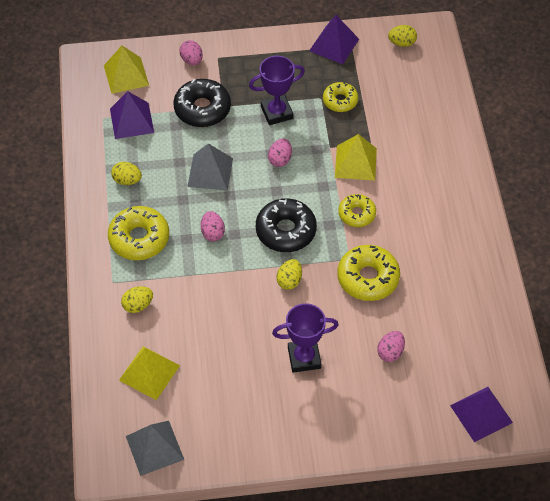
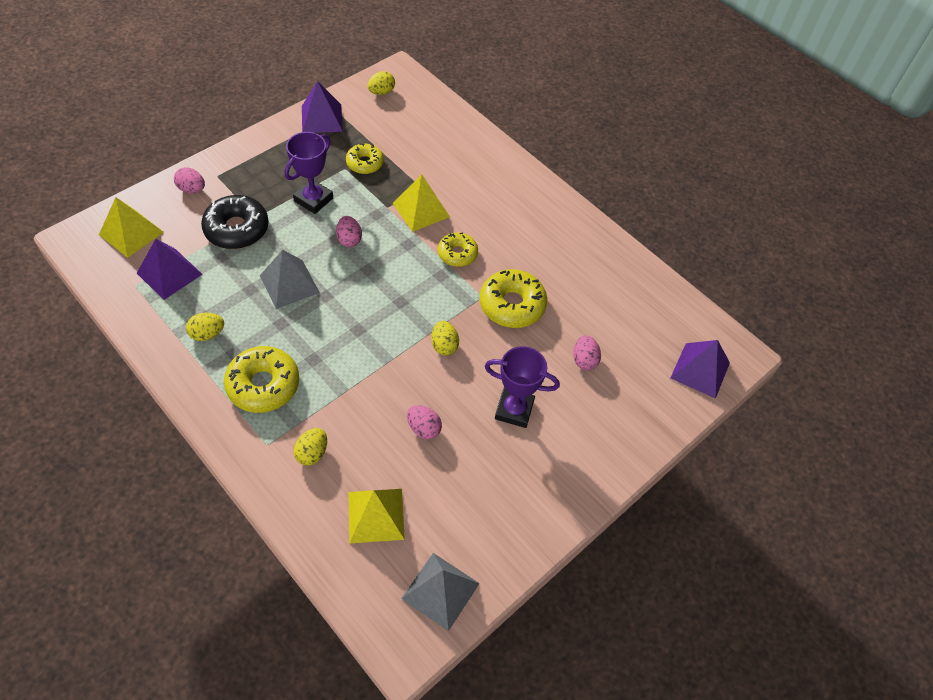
camera: 40 degrees left, 0 degrees up
(212, 233) = (335, 340): pink egg -> pink egg (423, 428)
(286, 231) = (405, 301): black donut -> none
(304, 358) = (514, 410): purple trophy -> purple trophy turned 60 degrees clockwise

